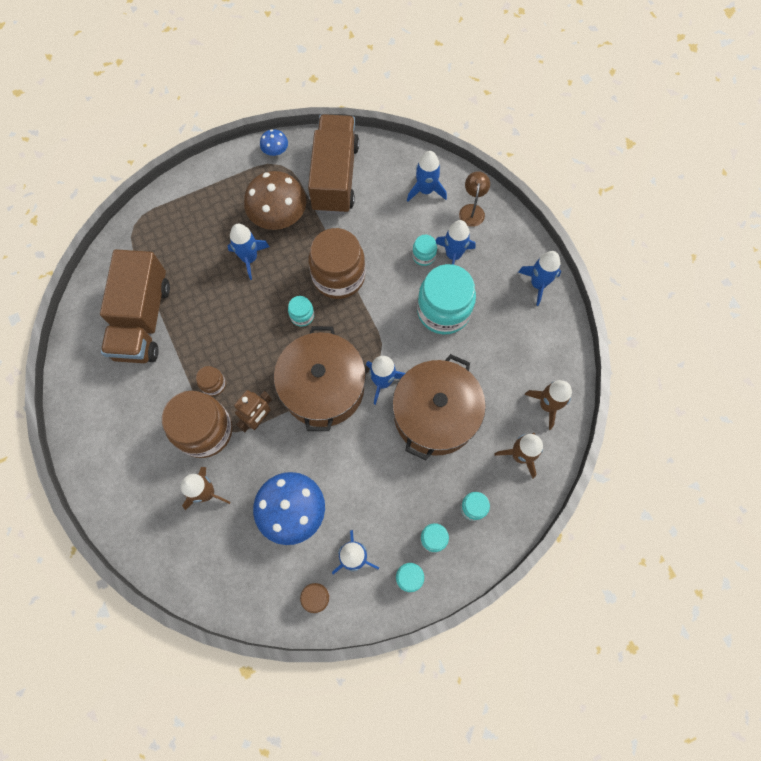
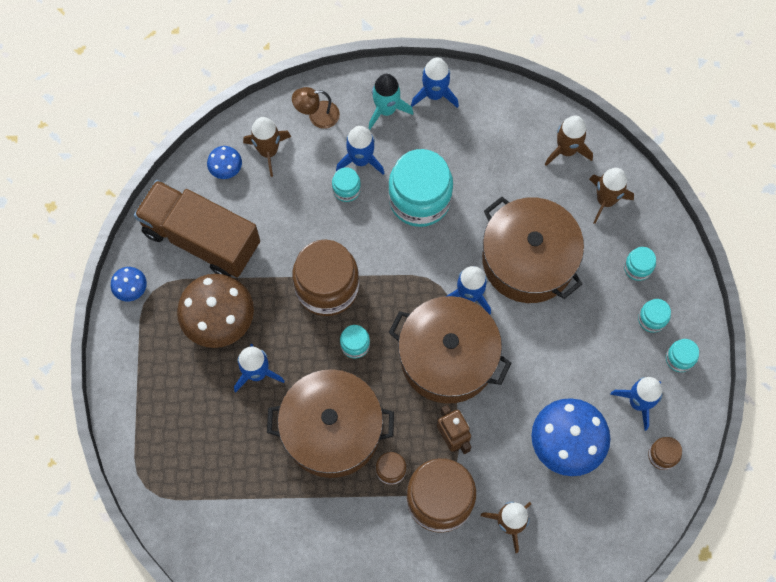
camera: 65 degrees left, 0 degrees up
(143, 320) = (275, 520): brown truck -> none
(228, 329) = (332, 430): none -> brown pot
(397, 169) = (226, 168): none -> blue mushroom
(425, 190) = (268, 151): blue rocket -> brown rocket
(472, 210) = (317, 116): brown lamp -> brown lamp turned 45 degrees counterclockwise
(505, 255) = (386, 109): none -> turquoise rocket

